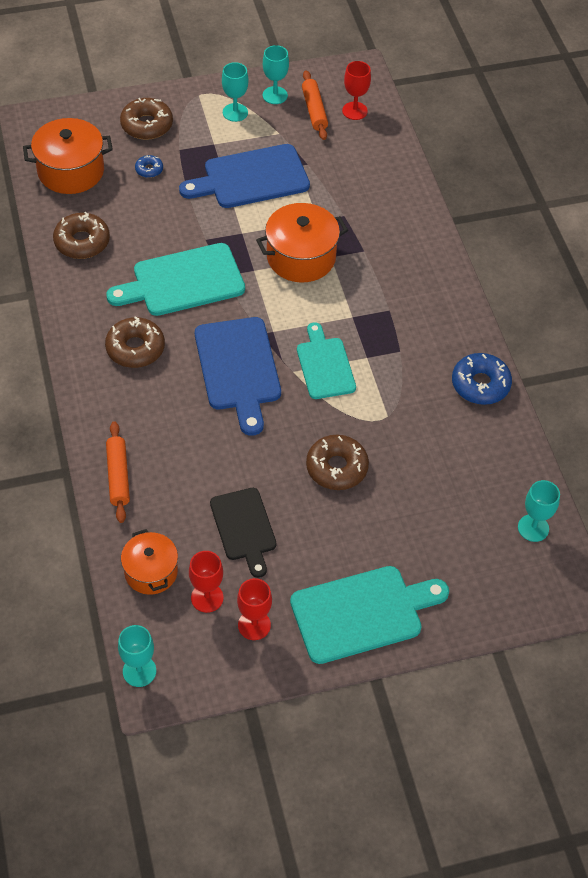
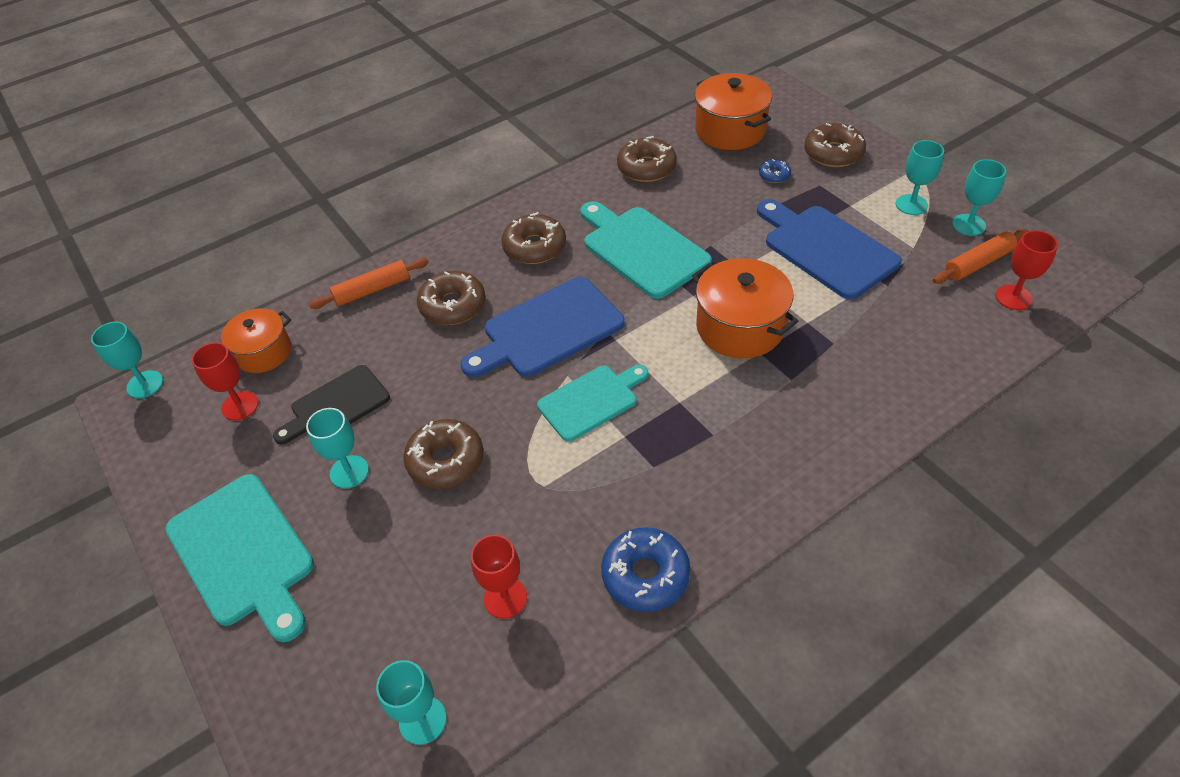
camera: 75 degrees right, 5 degrees down
(173, 423) = (453, 305): none -> brown donut
(254, 625) = (212, 456): red goblet -> red goblet (505, 598)
(317, 531) = (349, 472): none -> turquoise goblet

